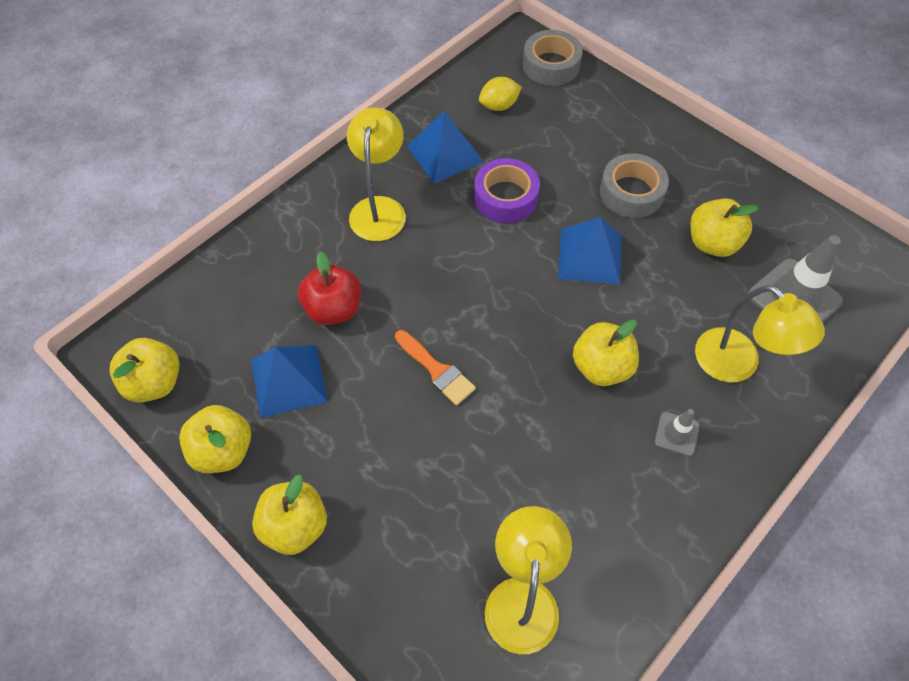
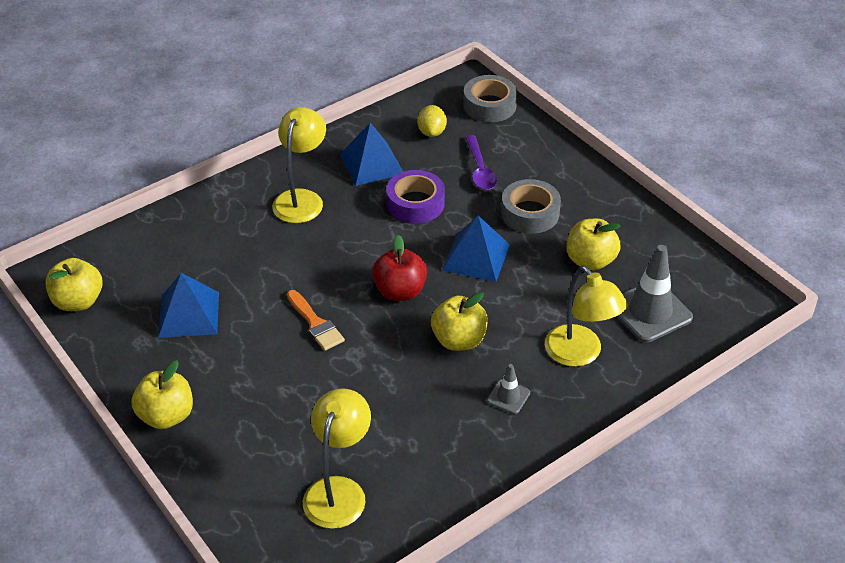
camera: 10 degrees right, 15 degrees down
(223, 450) = (122, 356): yellow apple -> none
(333, 309) = (241, 268): red apple -> red apple (400, 291)
(499, 106) = (432, 132): yellow lemon -> yellow lemon turned 75 degrees counterclockwise
(563, 146) = (480, 170): none -> purple spoon

